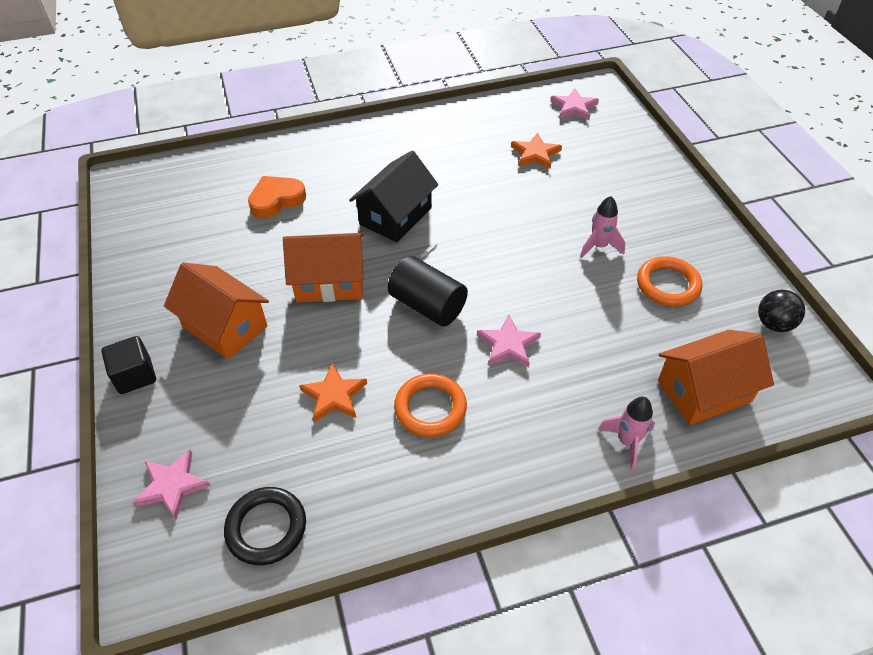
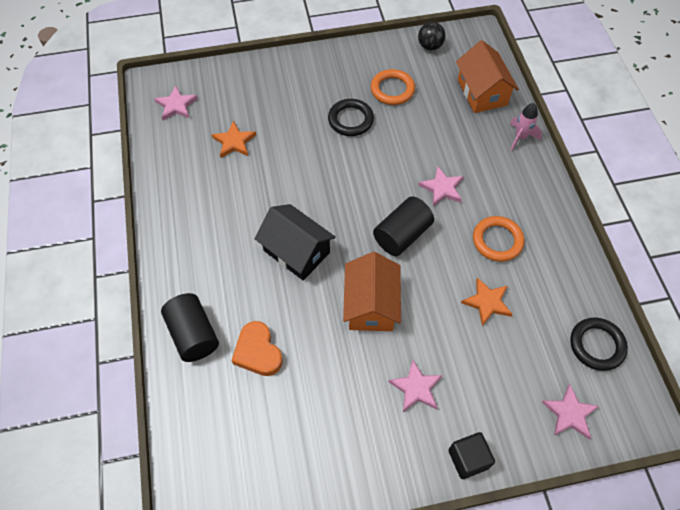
camera: 85 degrees left, 10 degrees up
(224, 326) = (416, 388): orange house -> pink star
(297, 156) = (193, 334): none -> black cylinder
(599, 246) = (350, 120): pink rocket -> black ring

